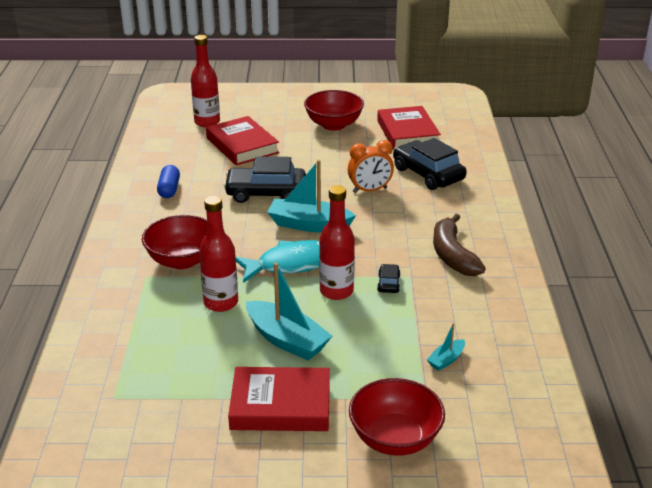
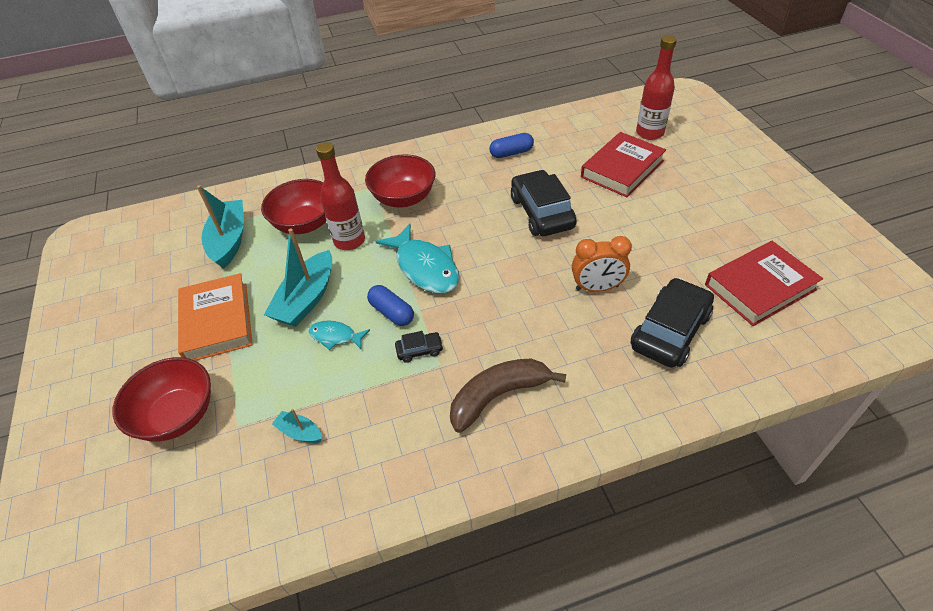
camera: 75 degrees right, 15 degrees up
(280, 405) = (217, 321): red book -> orange book
(309, 225) = (500, 259): turquoise boat -> turquoise boat (229, 240)
(333, 125) = (723, 219): red bowl -> red bowl (305, 224)
(336, 291) = (392, 312): red bottle -> blue capsule
(347, 327) = (335, 336): none -> turquoise fish
(370, 190) = (597, 288): orange clock -> orange clock turned 60 degrees counterclockwise

